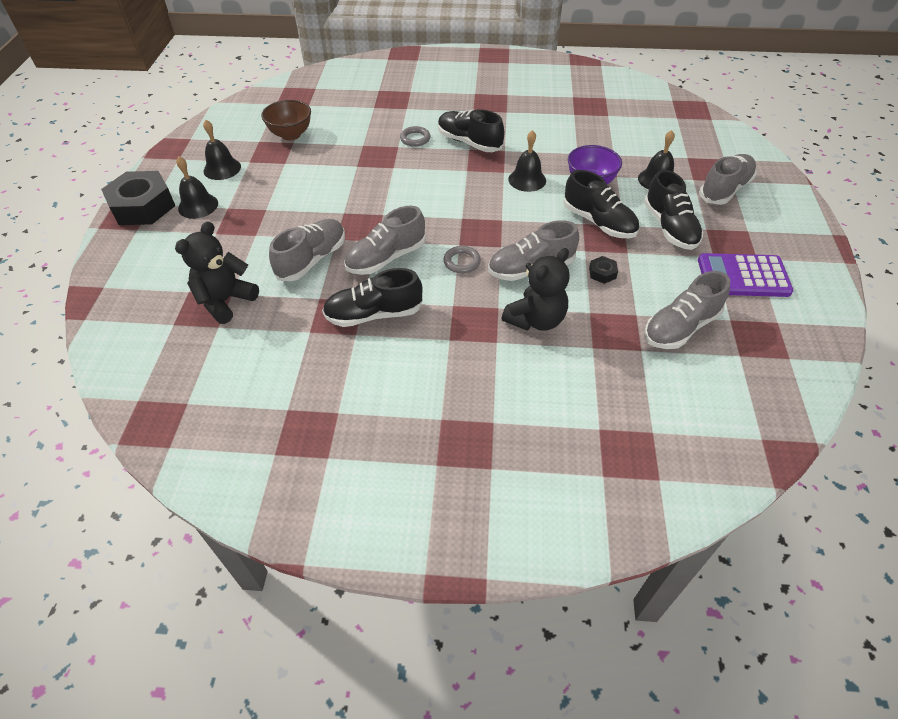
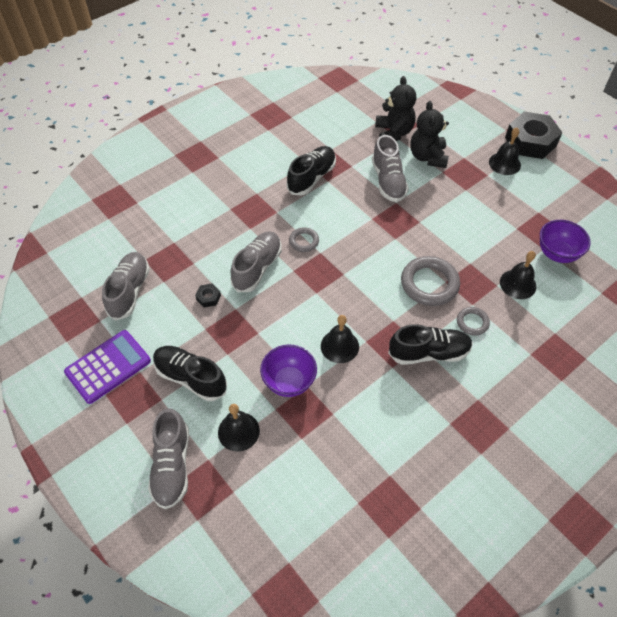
camera: 135 degrees right, 5 degrees up
(222, 168) = (542, 194): black bell -> black bell (518, 284)
(291, 135) = (557, 254): brown bowl -> purple bowl
(386, 258) = (350, 212): grey shoe -> none
(407, 173) = (429, 284): none -> grey ring
(536, 320) = (221, 236): black teddy bear -> black teddy bear (427, 157)
(598, 222) = (247, 342): black shoe -> none

